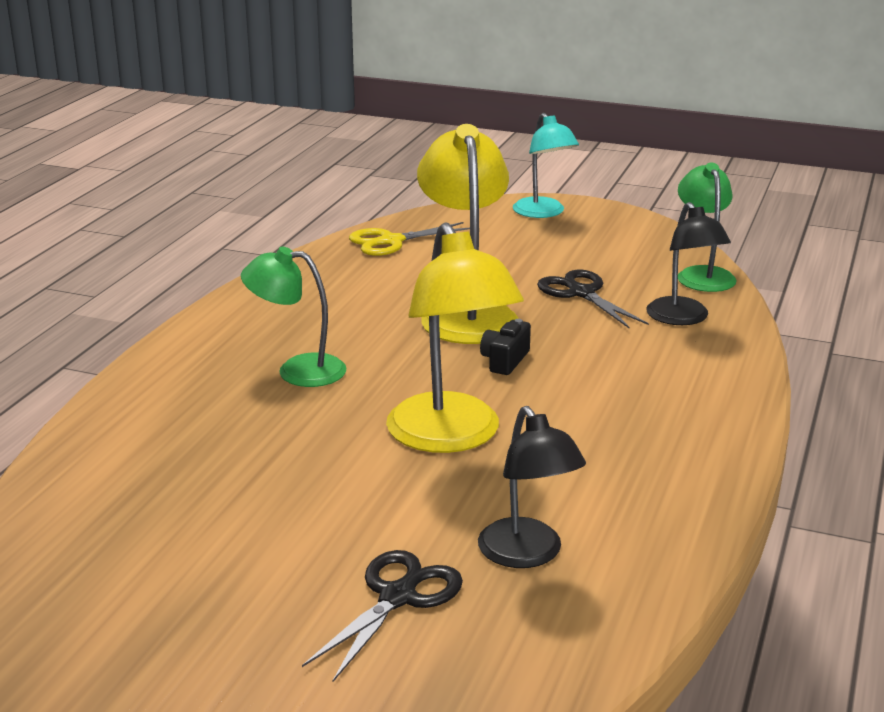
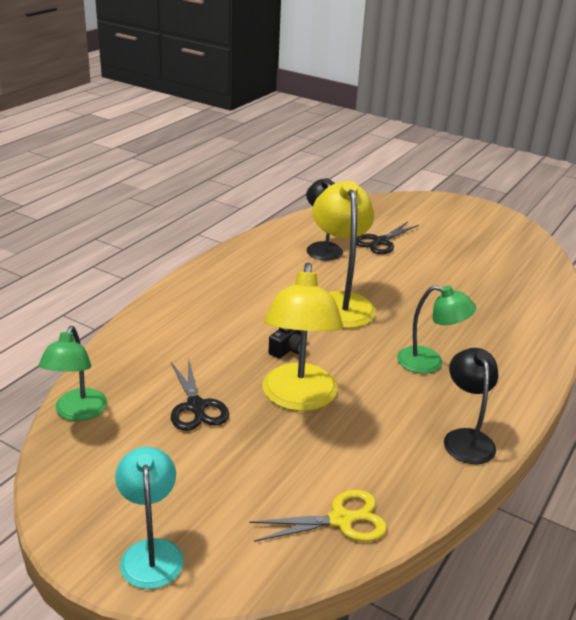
camera: 170 degrees left, 5 degrees up
(683, 318) = (139, 366): black lamp -> black lamp (466, 438)

